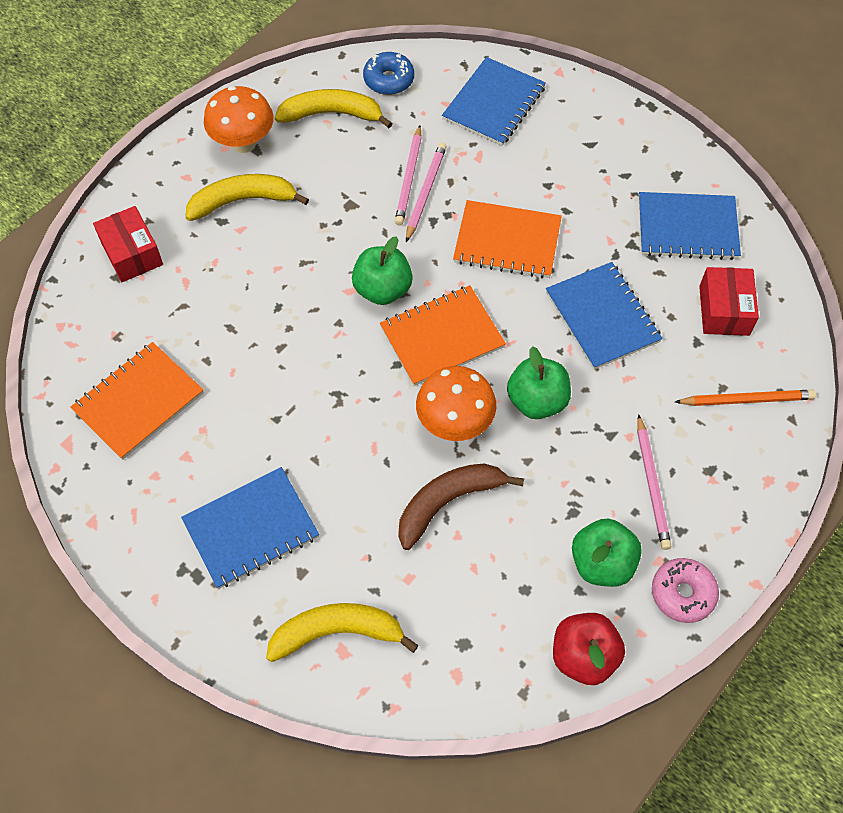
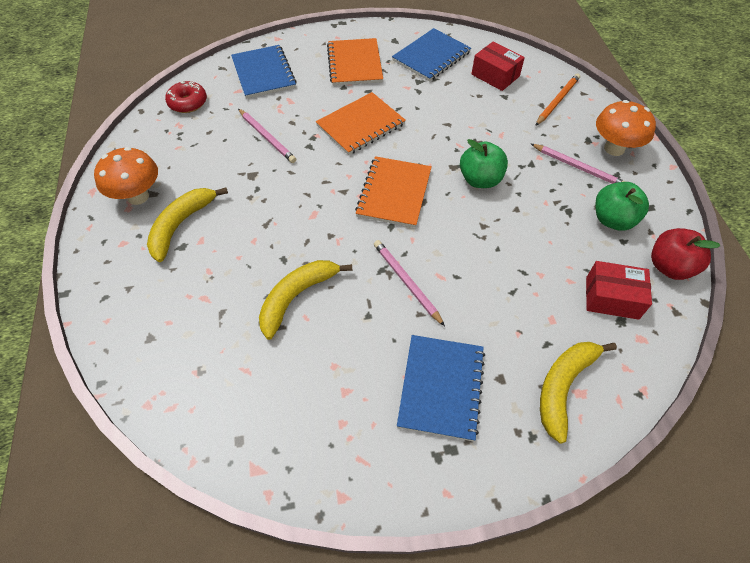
camera: 50 degrees left, 5 degrees down
(132, 253) = (143, 315): red box -> red box (612, 298)
(138, 402) = (270, 393): orange notebook -> orange notebook (355, 64)
(332, 114) = (176, 142): yellow banana -> yellow banana (297, 297)
(382, 290) = (330, 199): green apple -> none
(389, 80) = (188, 103): blue donut -> red donut
(425, 192) = (286, 137): pink pencil -> pink pencil (406, 282)
(448, 502) = (513, 264): brown banana -> none
(455, 423) = (460, 225): orange mushroom -> orange mushroom (614, 148)
(602, 317) = (452, 120): blue notebook -> none
(682, 593) = (658, 198): pink donut -> none

